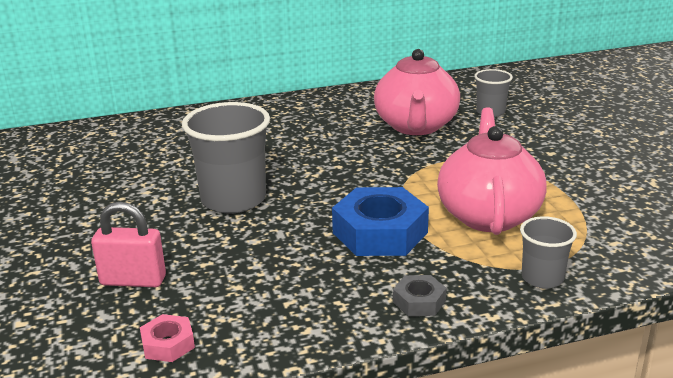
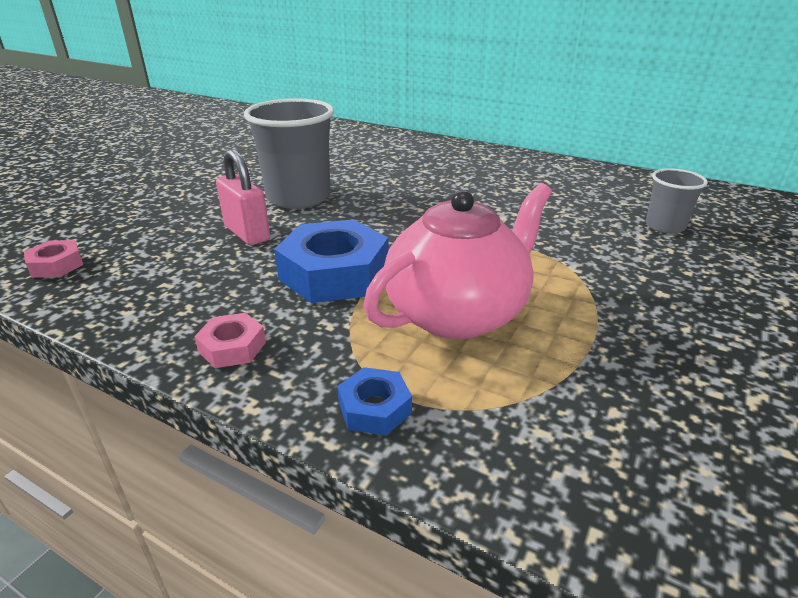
camera: 45 degrees right, 5 degrees up
(133, 280) = (137, 217): pink padlock -> pink padlock (247, 233)
(416, 126) = (555, 207): pink teapot -> none
(419, 301) = (232, 347): grey nut -> pink nut
(542, 278) = (374, 408): grey cup -> blue nut

